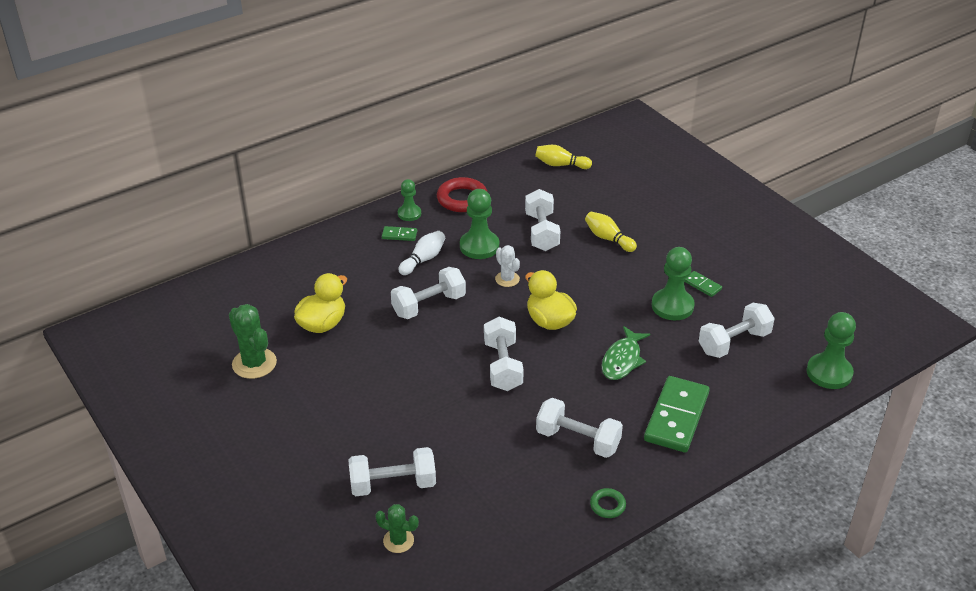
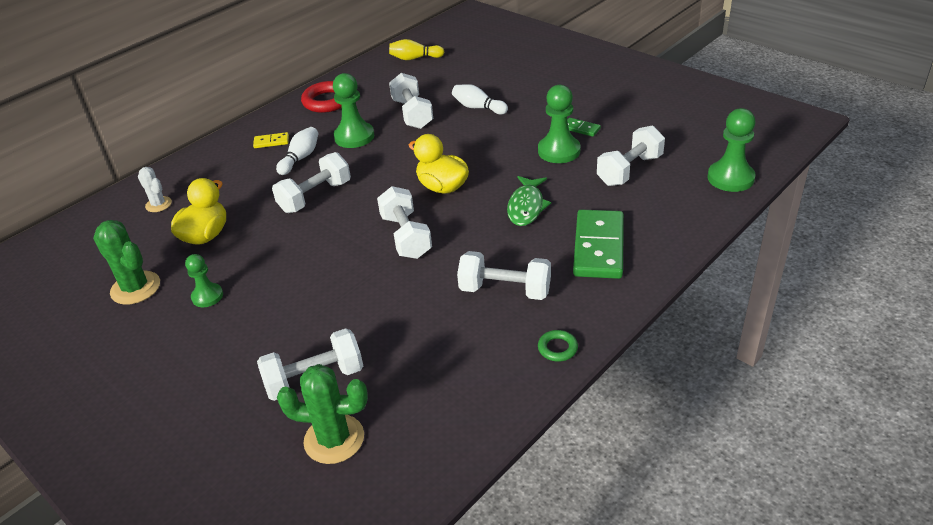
camera: 10 degrees left, 0 degrees up
(398, 540) = (334, 439): green cactus -> green cactus, size x1.66
(399, 235) = (271, 142): green domino -> yellow domino
(409, 213) = (277, 122): green pawn -> green pawn (207, 296)
(507, 279) = (389, 159): white cactus -> white cactus (158, 204)
(608, 239) = (478, 108): yellow bowling pin -> white bowling pin

